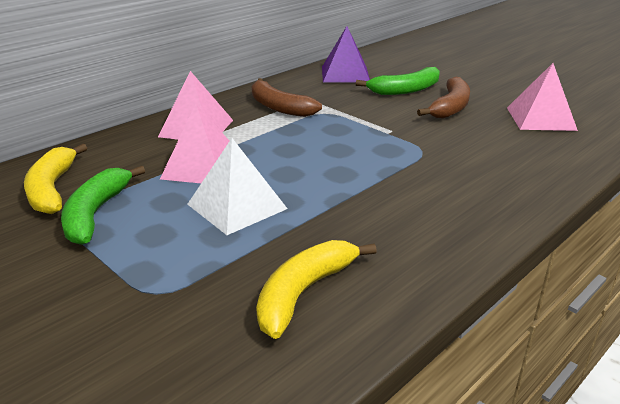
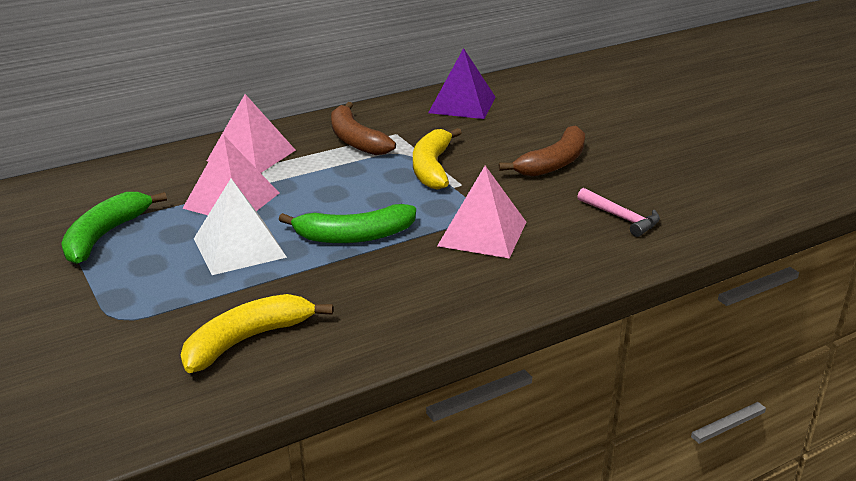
camera: 15 degrees right, 0 degrees up
(52, 189) = (78, 205): yellow banana -> yellow banana (432, 168)
(405, 90) = (518, 134): green banana -> green banana (354, 236)
(537, 140) = (621, 218): none -> pink hammer
(541, 118) = (652, 191): pink pyramid -> pink pyramid (482, 233)

